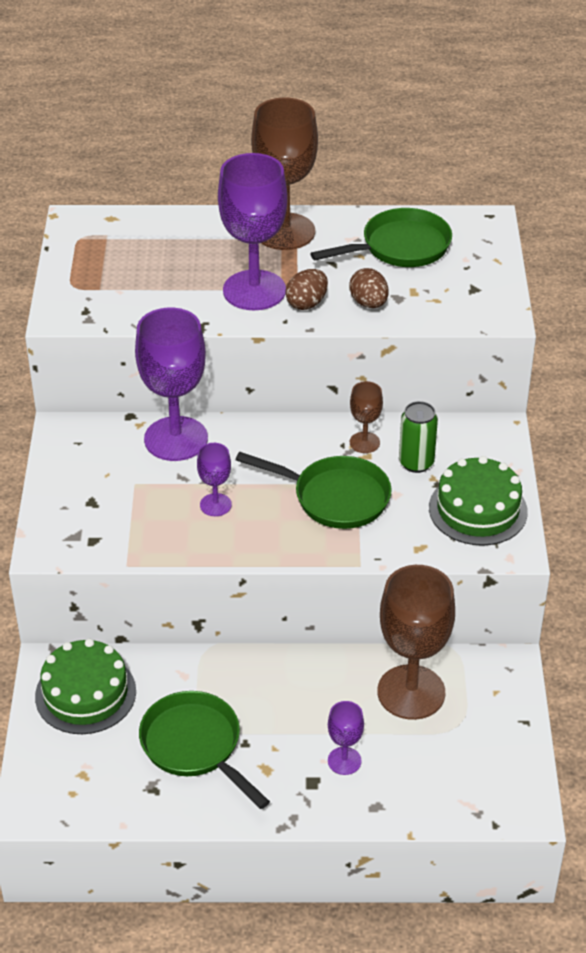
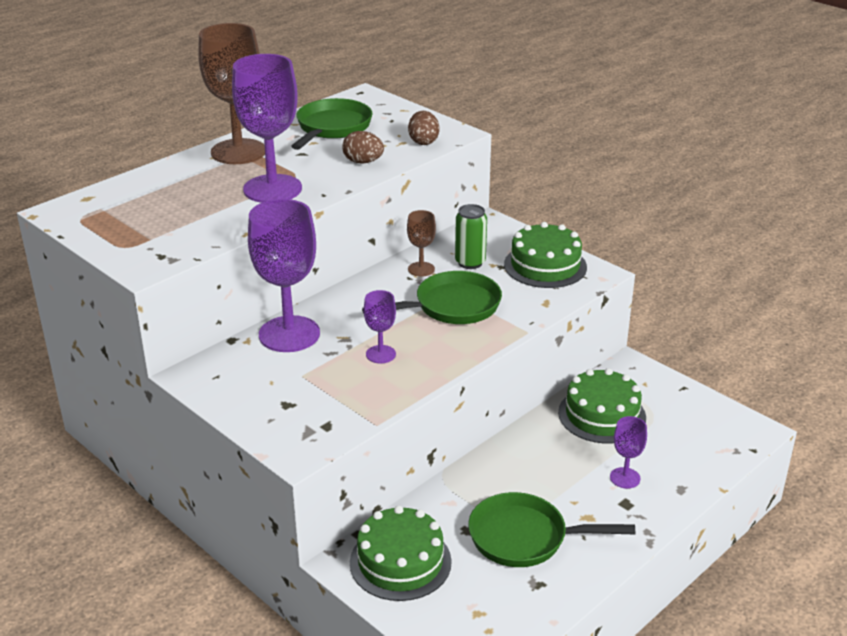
camera: 45 degrees left, 10 degrees down
(307, 303) = (322, 179): brown egg -> brown egg (423, 141)
(411, 692) = (602, 415): brown goblet -> green cake

